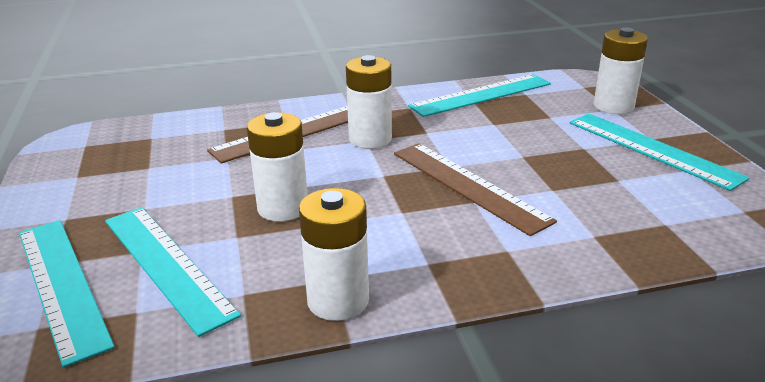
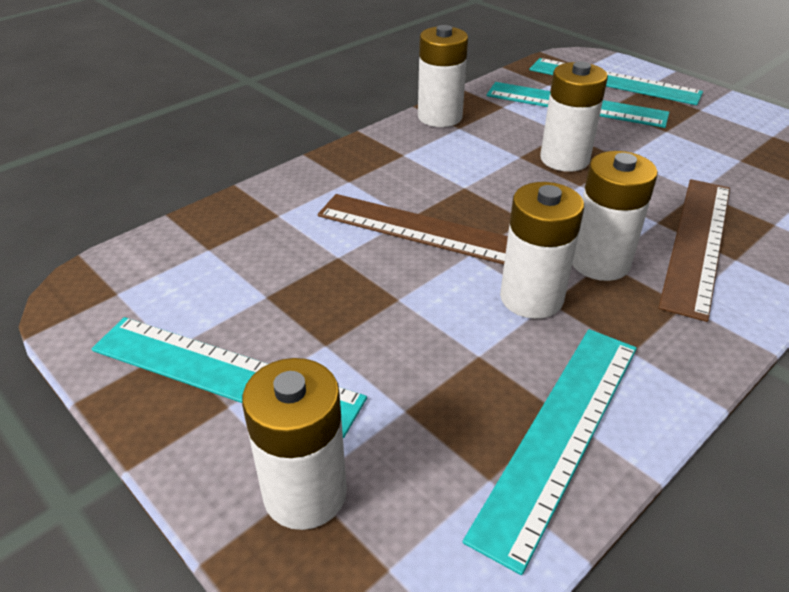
camera: 150 degrees right, 10 degrees up
(436, 135) = (531, 298): none -> white battery

